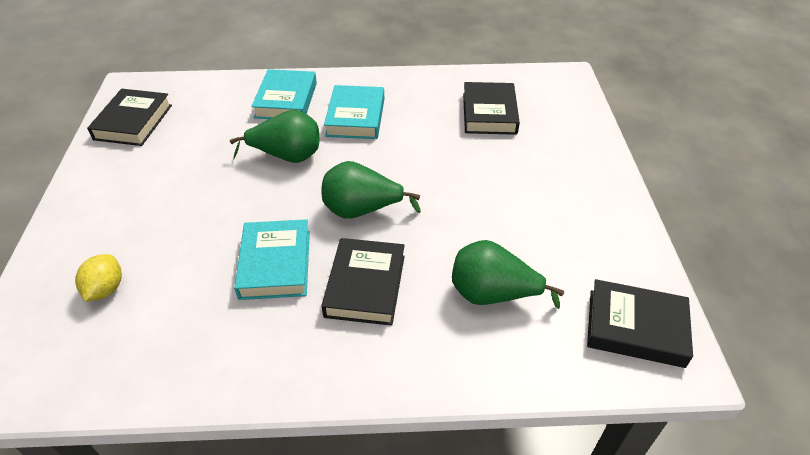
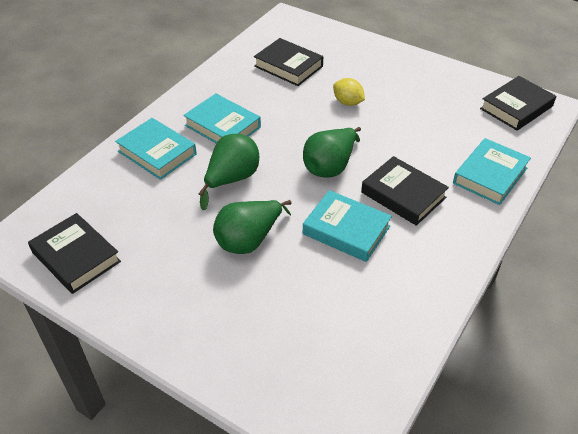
camera: 55 degrees left, 0 degrees up
(106, 289) = (291, 337): yellow lemon -> yellow lemon (348, 102)
(469, 352) = (490, 175): none -> turquoise book
(493, 294) = (453, 145): green pear -> green pear (249, 240)

